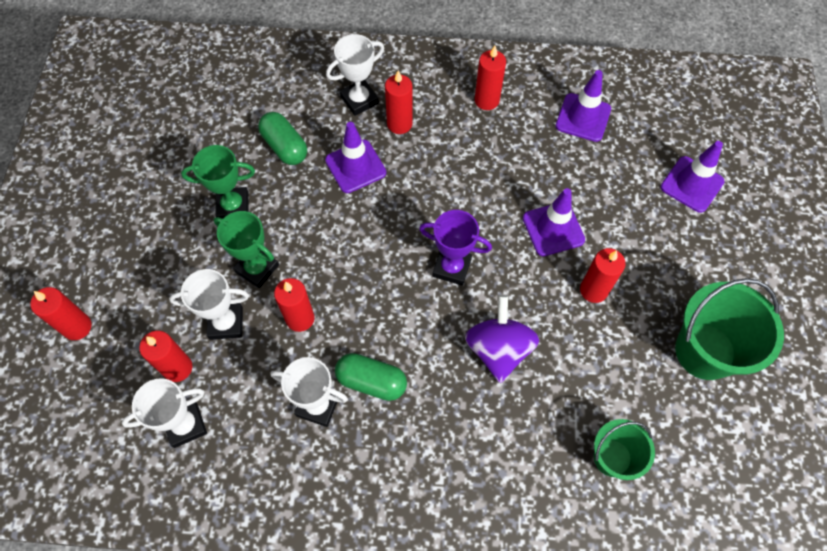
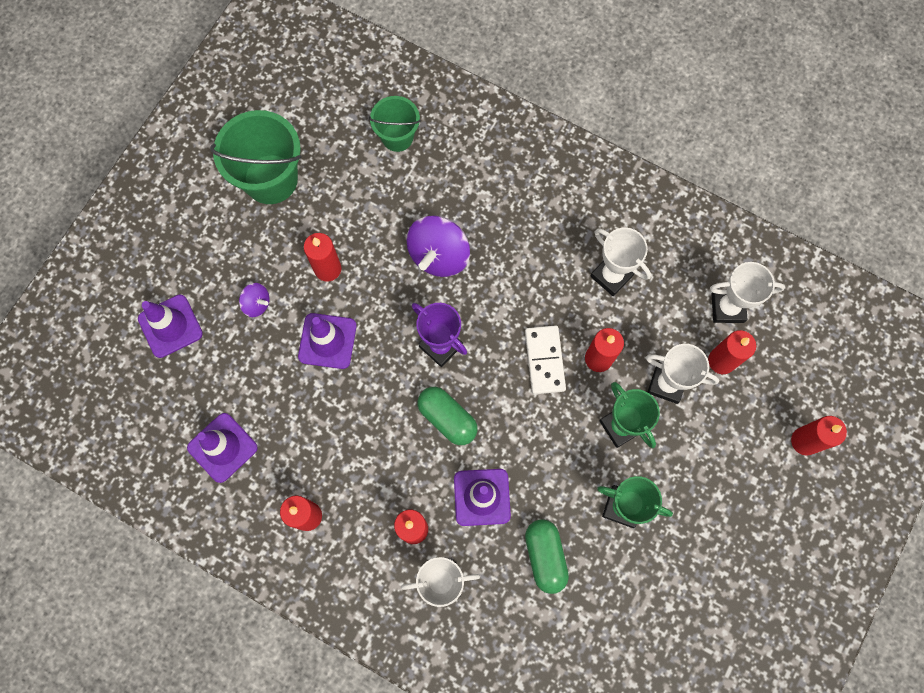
camera: 155 degrees left, 10 degrees up
(350, 295) = (545, 360): none -> white domino
(371, 381) = (558, 276): green capsule -> green capsule (447, 418)
(634, 233) = (257, 304): none -> purple spinning top

